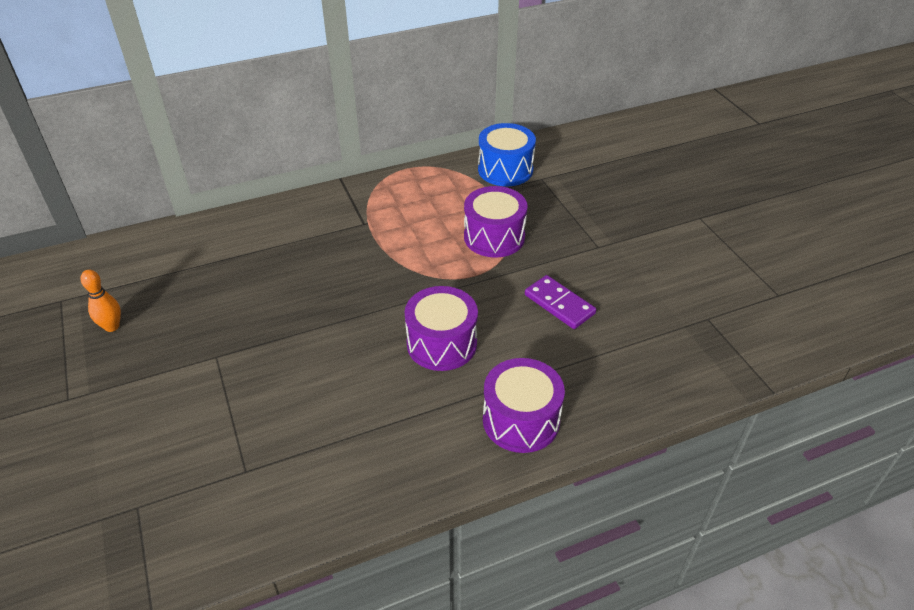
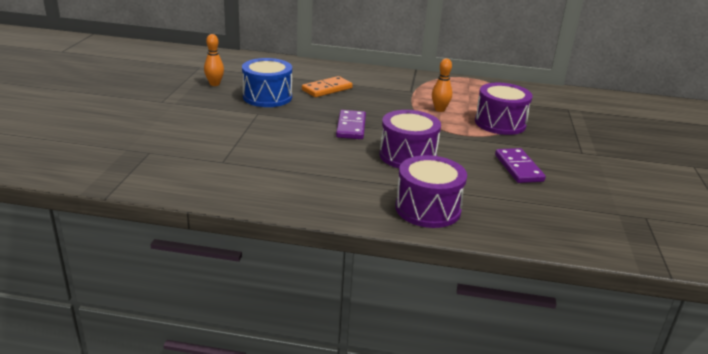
camera: 30 degrees right, 15 degrees down
(265, 267) = (327, 89): none -> orange domino
(346, 325) = (351, 127): none -> purple domino
(418, 243) = (439, 109): none -> orange bowling pin
(505, 169) = (542, 97): blue drum -> blue drum (267, 97)

